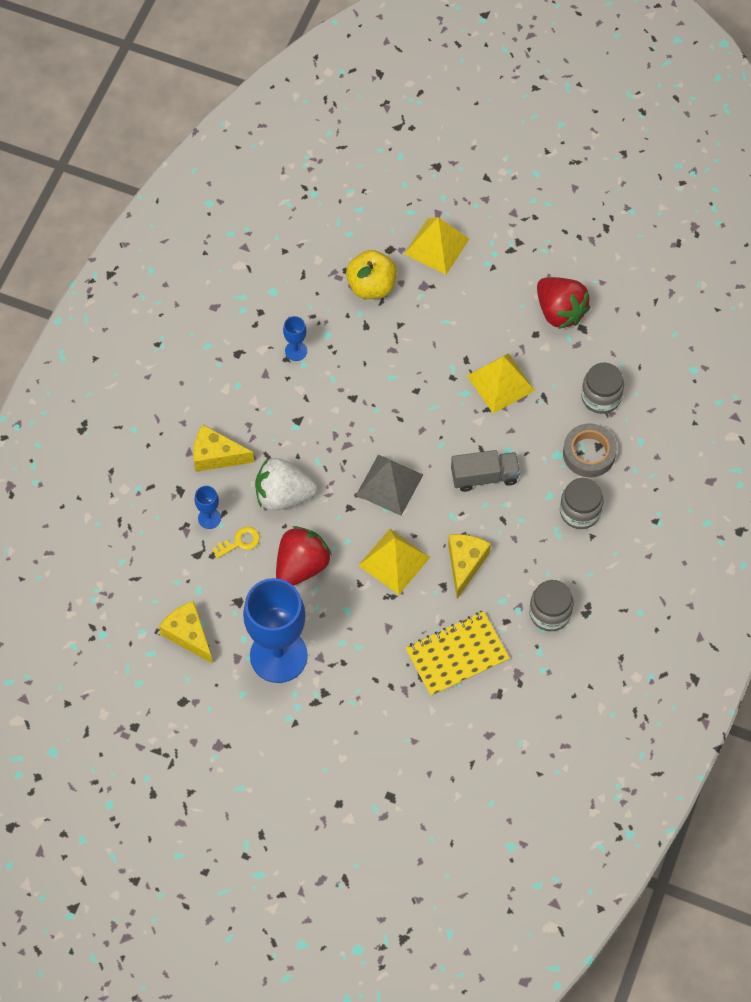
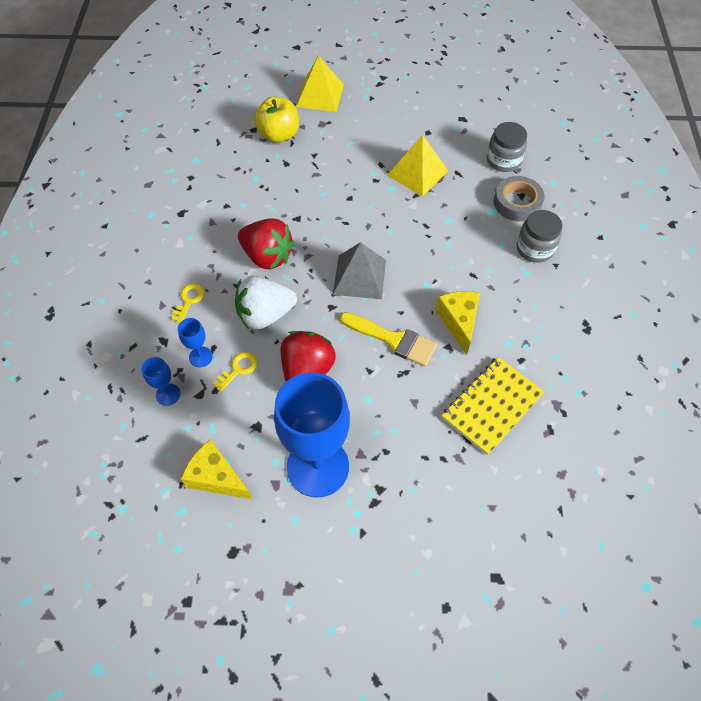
camera: 20 degrees left, 5 degrees down
(216, 456) = (189, 300): yellow cheese -> yellow key
(296, 351) = (232, 197): blue goblet -> blue goblet (168, 394)
(394, 561) = (393, 340): yellow pyramid -> yellow brush
(484, 476) = (439, 246): grey truck -> none
(550, 613) = (556, 339): grey jar -> none
(560, 311) = (439, 112): red strawberry -> red strawberry (267, 256)

